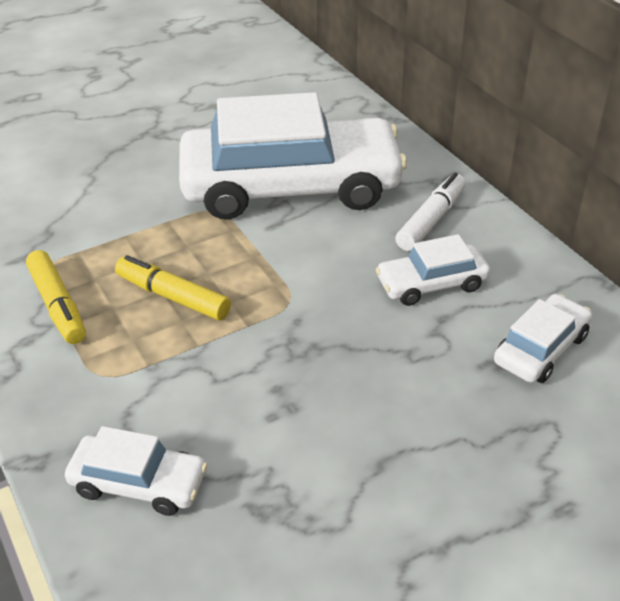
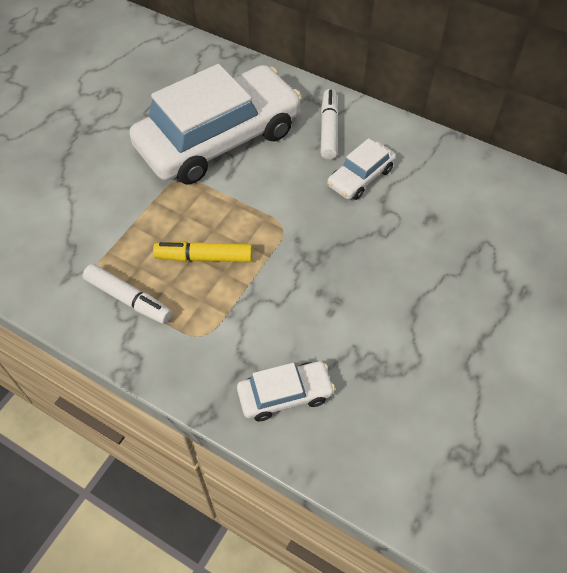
camera: 30 degrees left, 15 degrees up
(58, 305) = (129, 299): yellow marker -> white marker
(541, 349) = (451, 196): white car -> none

